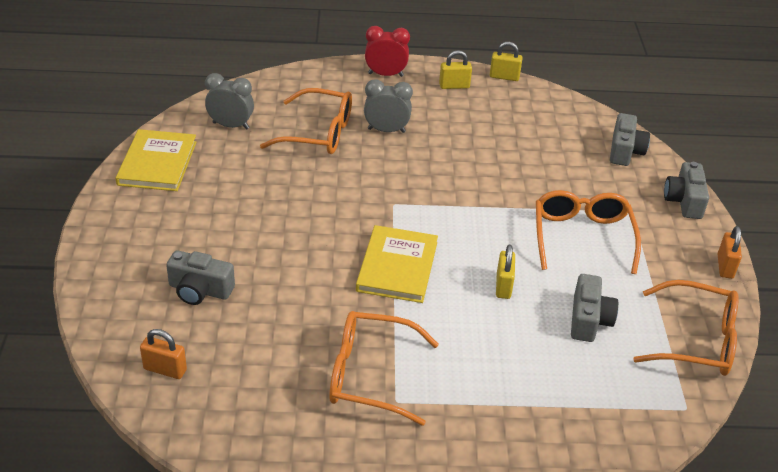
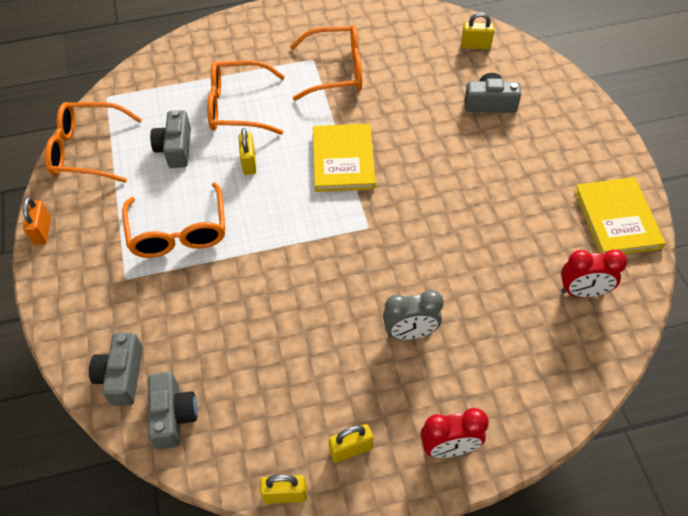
camera: 170 degrees right, 15 degrees up
(165, 369) = (475, 46): orange padlock -> yellow padlock
(231, 126) = (582, 292): grey clock -> red clock
(318, 133) = (484, 306): orange glasses -> orange glasses (238, 107)
(684, 201) = (65, 309): grey camera -> grey camera (173, 416)

